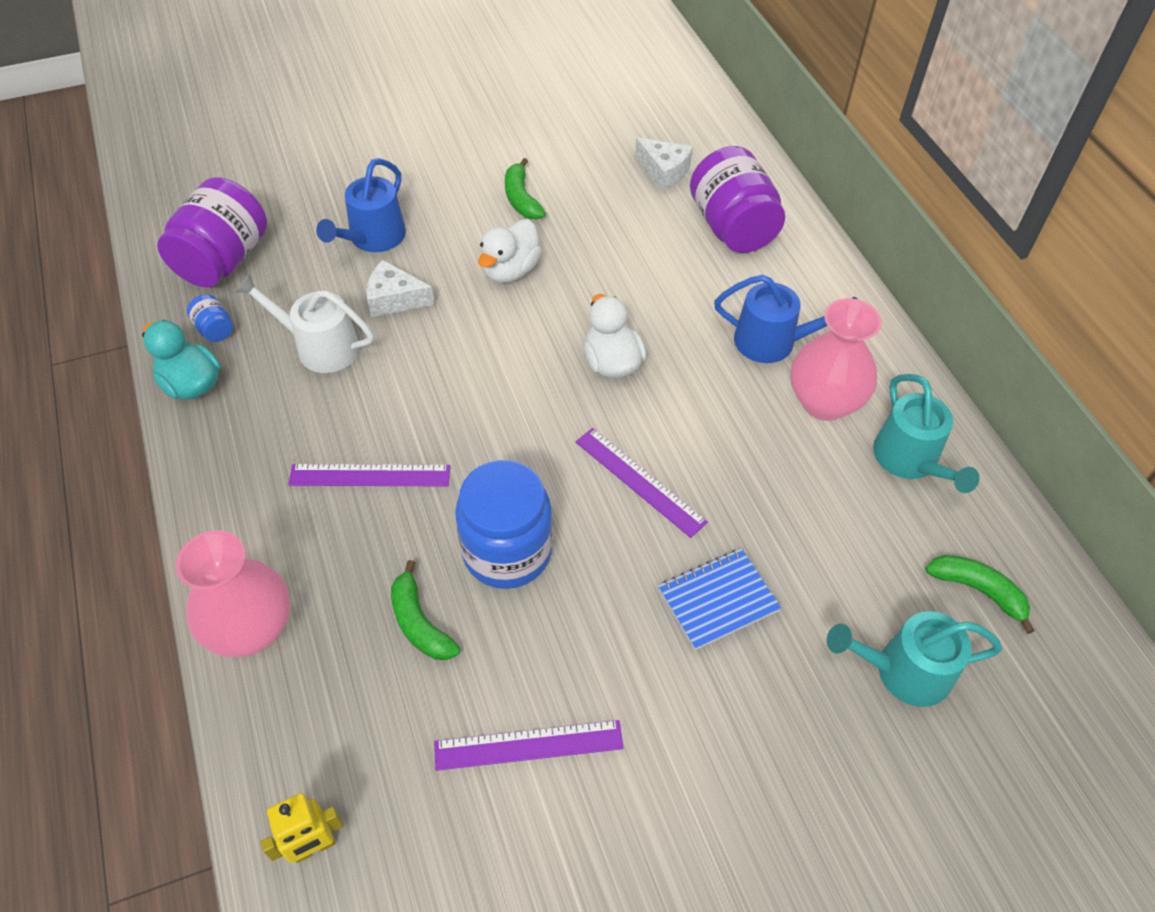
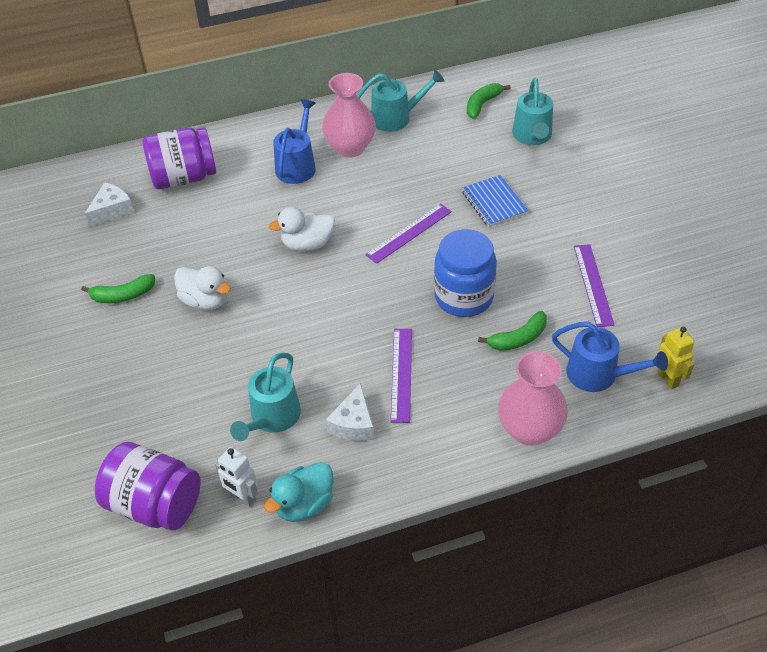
camera: 85 degrees left, 5 degrees down
(215, 329) = (242, 497): blue jar -> white robot
(319, 347) = (272, 418): white watering can -> turquoise watering can
(373, 238) = (150, 393): blue watering can -> blue watering can (598, 375)
(394, 299) = (225, 372): white cheese -> white cheese (353, 424)

